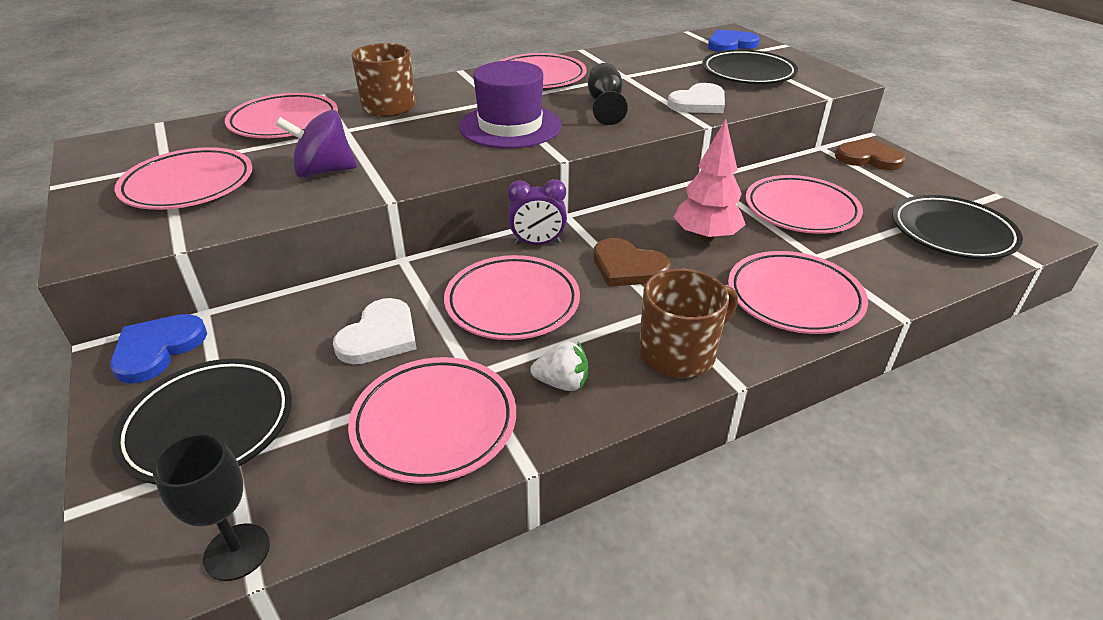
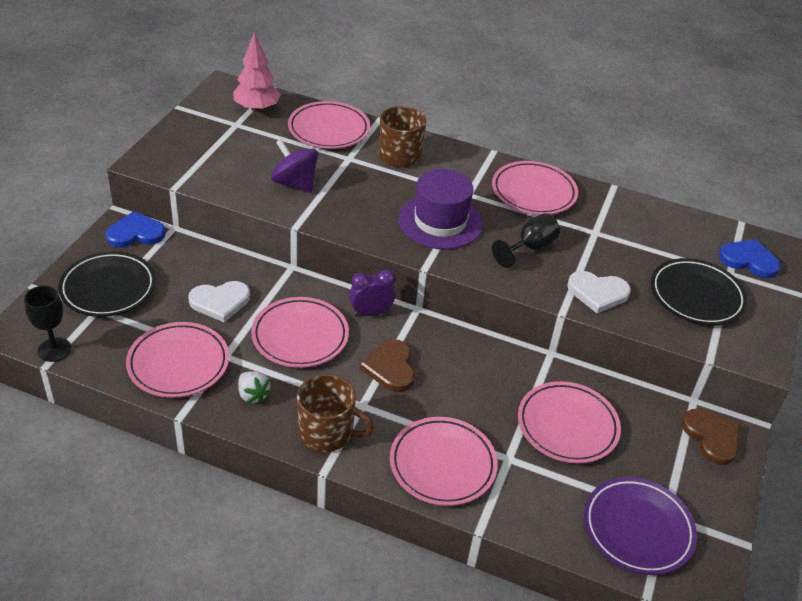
camera: 45 degrees right, 5 degrees up
(188, 185) = (227, 147): pink plate -> none
(537, 243) = (371, 313): purple clock -> purple clock turned 120 degrees clockwise
(706, 237) = (469, 389): pink tree -> pink tree (257, 108)
(952, 233) = (637, 529): black plate -> purple plate

